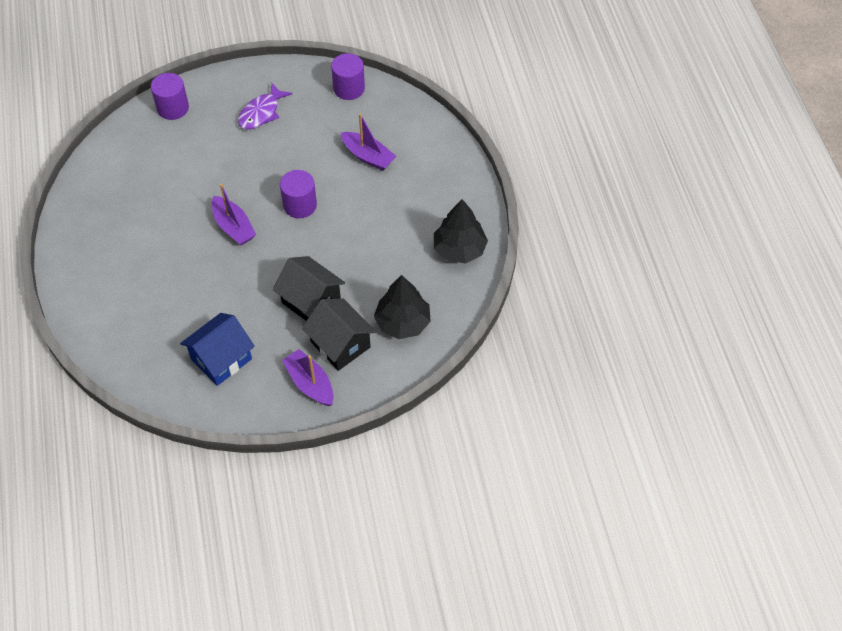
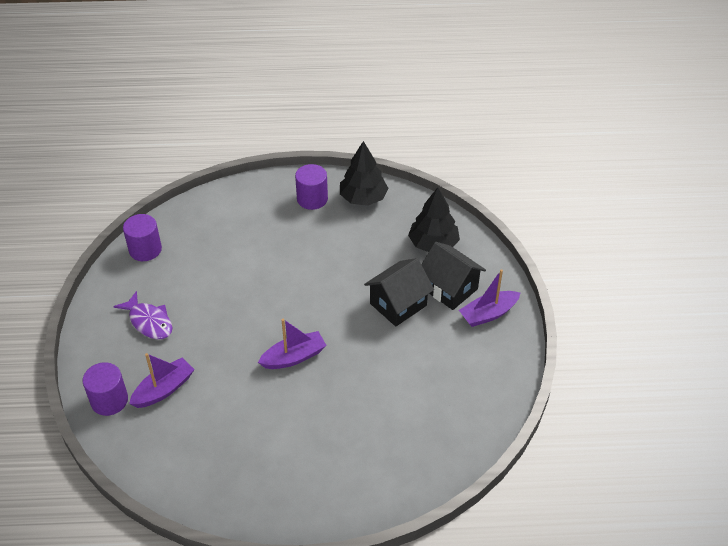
camera: 80 degrees left, 10 degrees down
(221, 359) = (452, 379): blue house -> none
(300, 205) = (281, 302): purple cylinder -> purple cylinder (312, 199)
(340, 344) = (449, 288): black house -> black house turned 75 degrees clockwise
(368, 156) = (238, 245): purple boat -> purple boat (164, 389)

